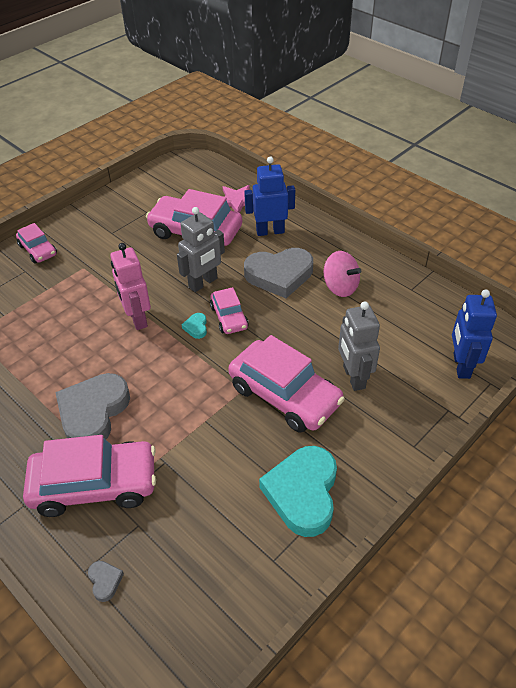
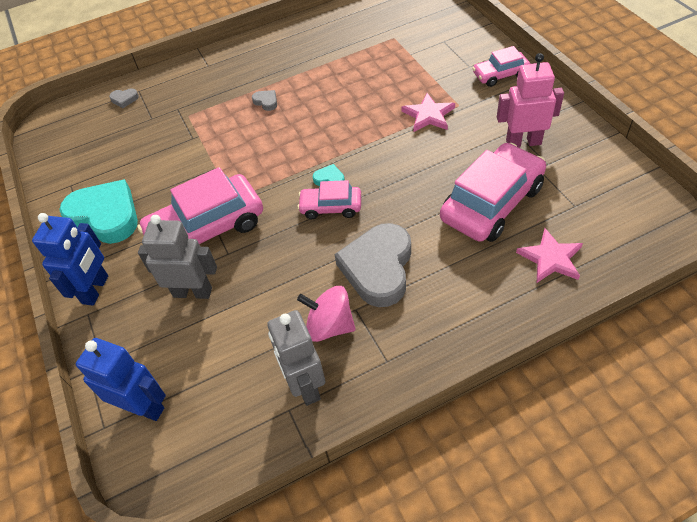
camera: 115 degrees right, 5 degrees up
(93, 413) = (266, 102): grey heart -> grey heart, size x0.40
(95, 485) = (199, 99): pink car -> none
(99, 283) = (428, 115): none -> pink star
(137, 318) = (363, 137): pink robot -> pink robot (523, 142)
(203, 283) = (394, 195): grey robot -> grey robot (305, 385)
(270, 231) = (469, 280): blue robot -> blue robot (96, 289)
(340, 287) = (329, 326): pink spinning top -> pink spinning top turned 45 degrees clockwise

